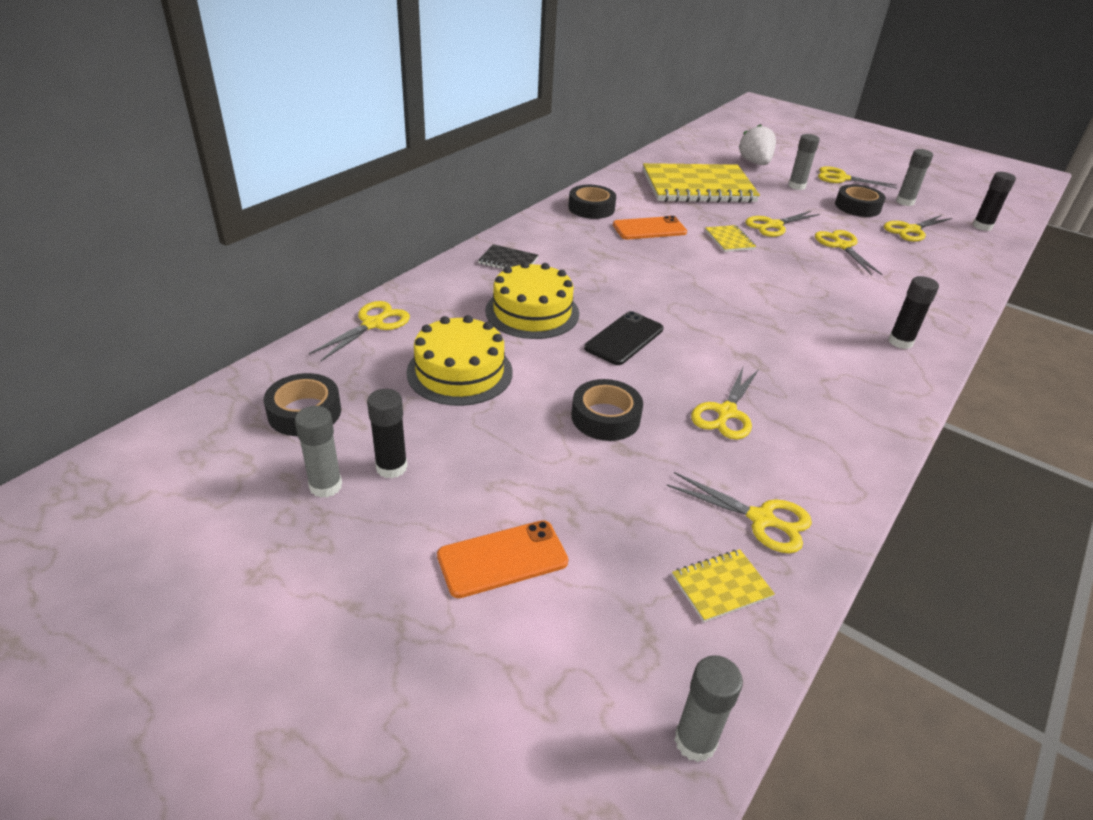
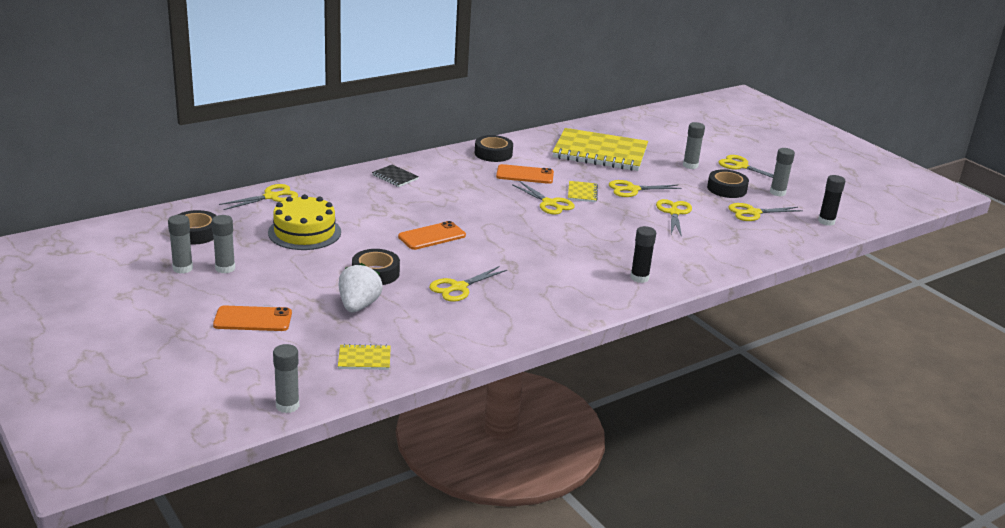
camera: 20 degrees right, 10 degrees down
(391, 467) = (225, 268): black glue stick -> grey glue stick
(532, 312) = (383, 210): yellow cake -> none
(624, 338) = (432, 236): black phone -> orange phone
(755, 163) = (674, 143): white strawberry -> white strawberry (358, 306)
(761, 519) = (421, 339): yellow scissors -> yellow scissors (549, 203)

